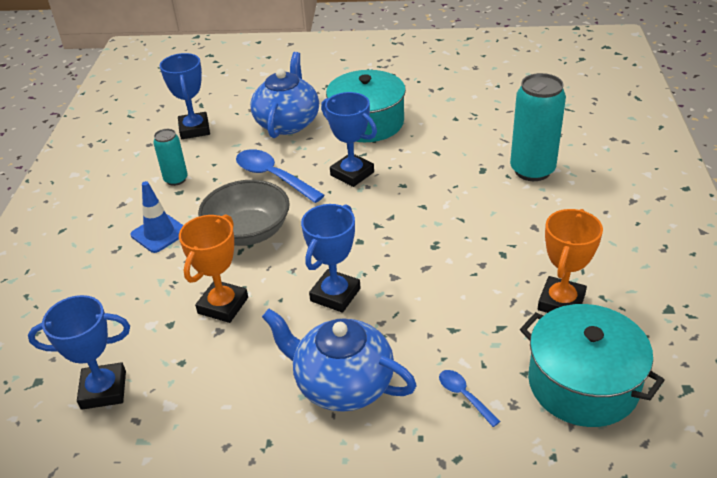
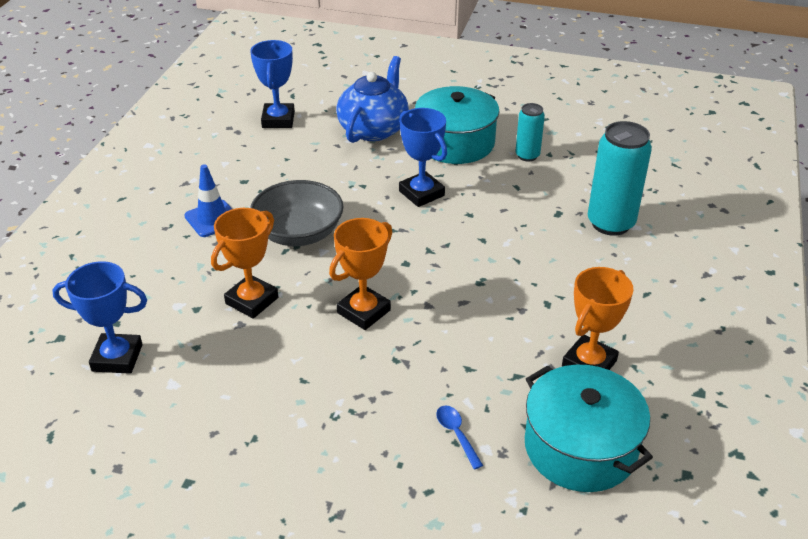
camera: 10 degrees right, 0 degrees up
(176, 179) = (244, 168): turquoise can -> turquoise can (527, 155)
(273, 177) = (341, 182): blue spoon -> none
(335, 295) = (363, 311): blue trophy -> orange trophy
(342, 384) = (341, 398): blue teapot -> none

